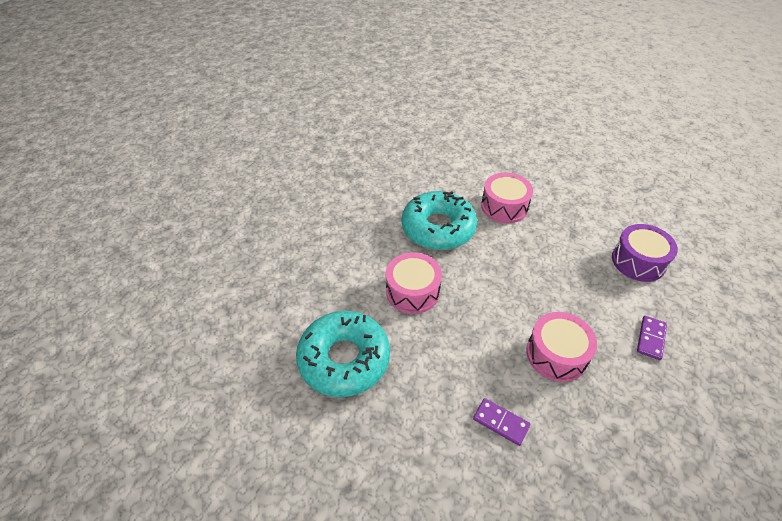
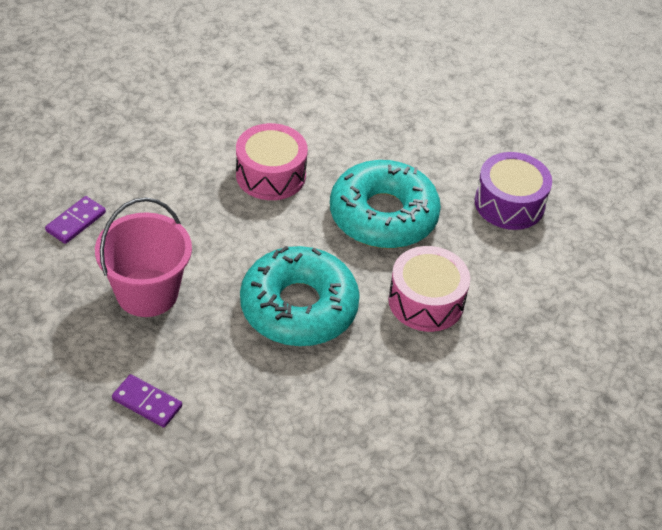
camera: 90 degrees right, 0 degrees up
(344, 359) = (185, 109): turquoise donut -> turquoise donut (299, 307)
(556, 354) = (147, 293): pink drum -> pink bucket
(638, 261) = (288, 442): purple drum -> purple drum (509, 203)

